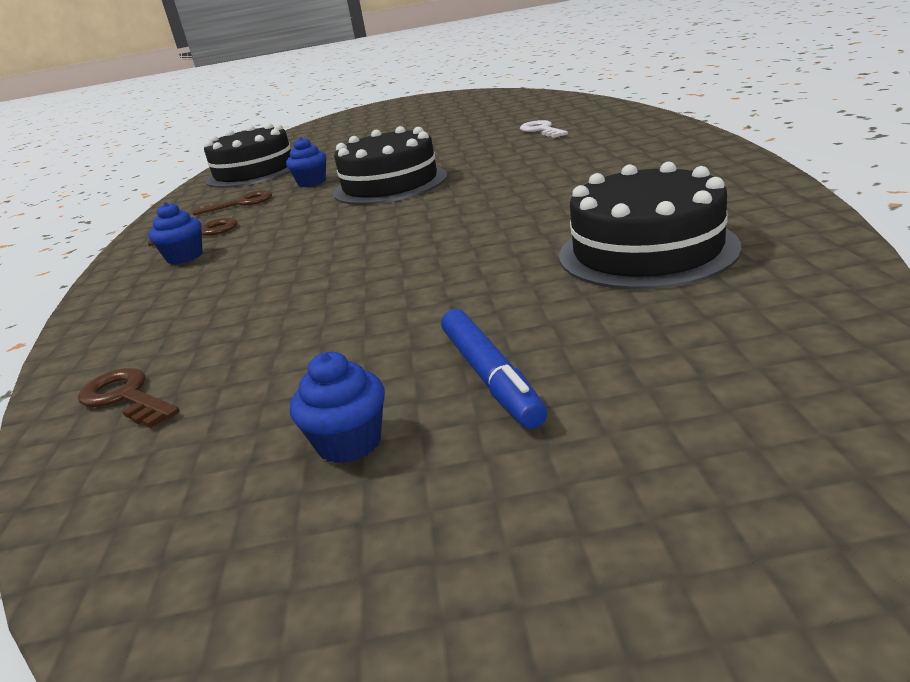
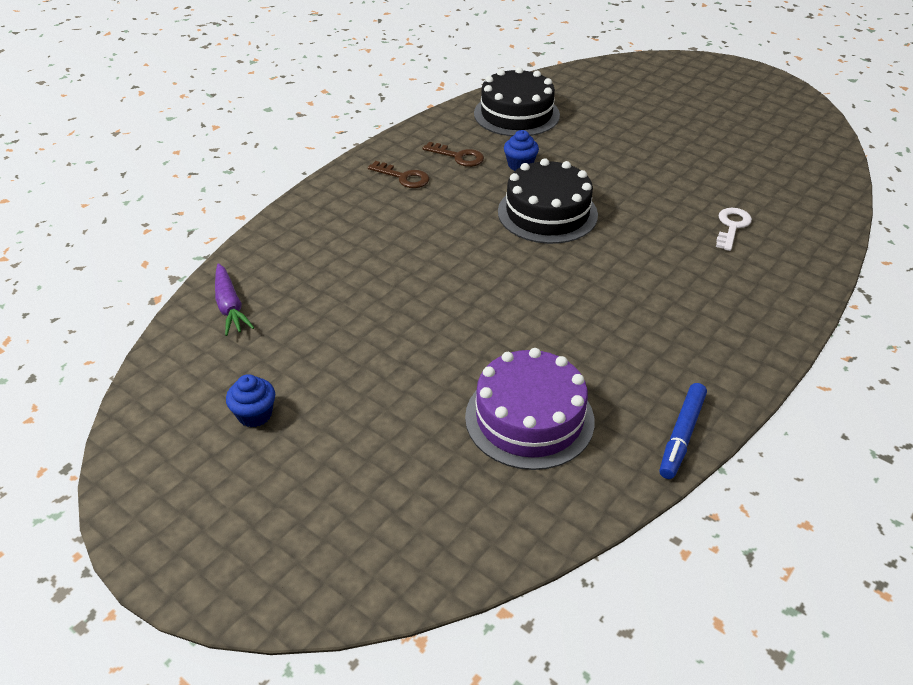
camera: 40 degrees right, 15 degrees up
(125, 397) = (230, 306): brown key -> purple carrot
(185, 257) = (368, 199): blue cupcake -> none
(490, 377) = (338, 431): blue marker -> blue marker (681, 435)
(647, 250) = (529, 418): black cake -> purple cake

